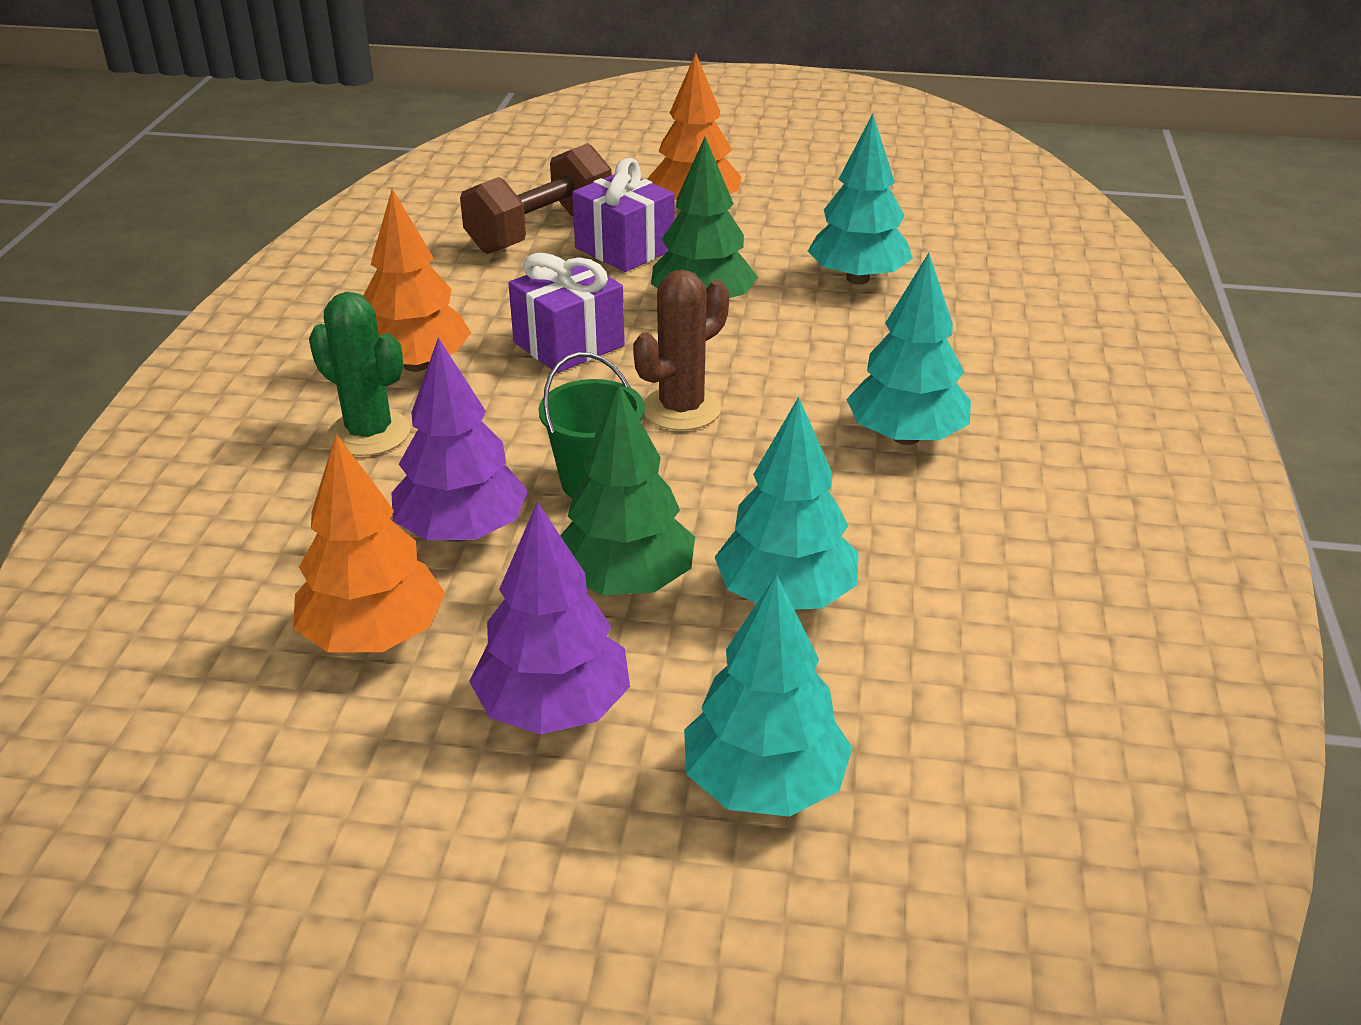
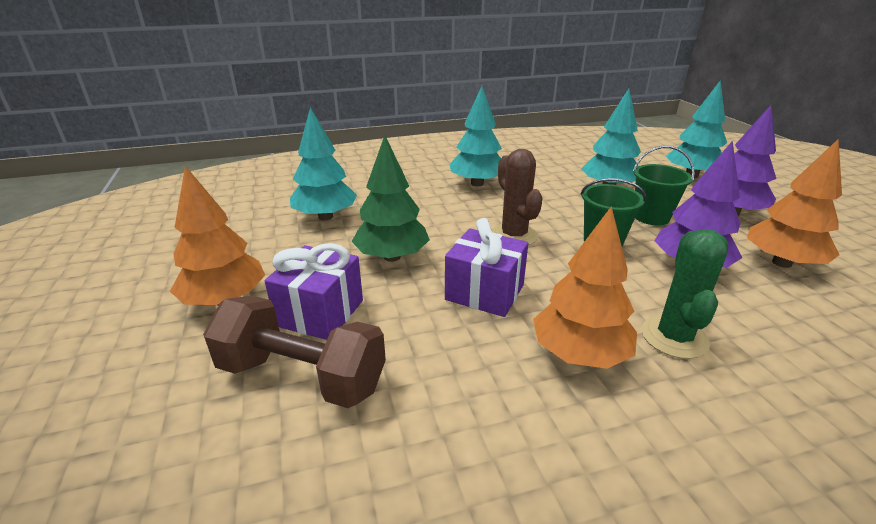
camera: 115 degrees left, 5 degrees down
(625, 581) = (651, 217): green tree -> green bucket
(681, 409) = (514, 235): brown cactus -> brown cactus turned 45 degrees clockwise

